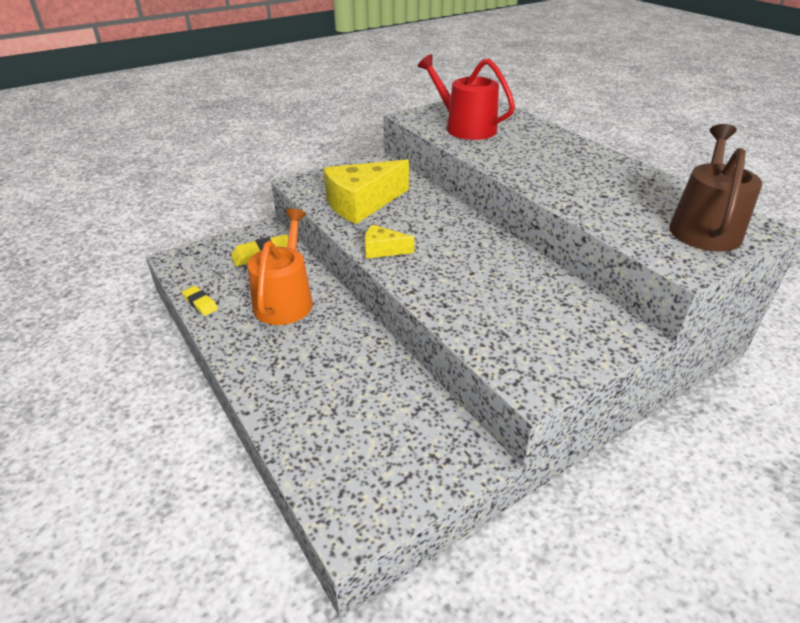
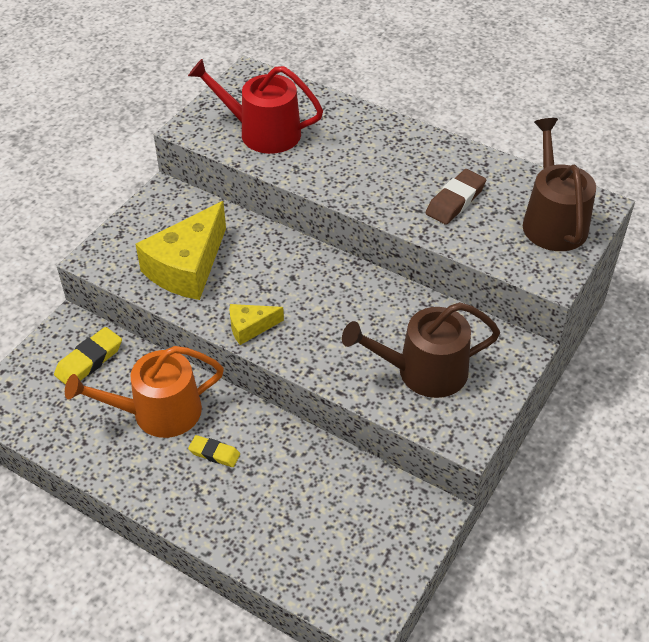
camera: 25 degrees left, 10 degrees up
(200, 303) = (67, 450): yellow eraser -> yellow eraser (214, 453)
(285, 300) = (158, 412): orange watering can -> orange watering can turned 90 degrees counterclockwise
(518, 321) = (423, 371): none -> brown watering can
(609, 195) = (455, 201): none -> brown eraser

